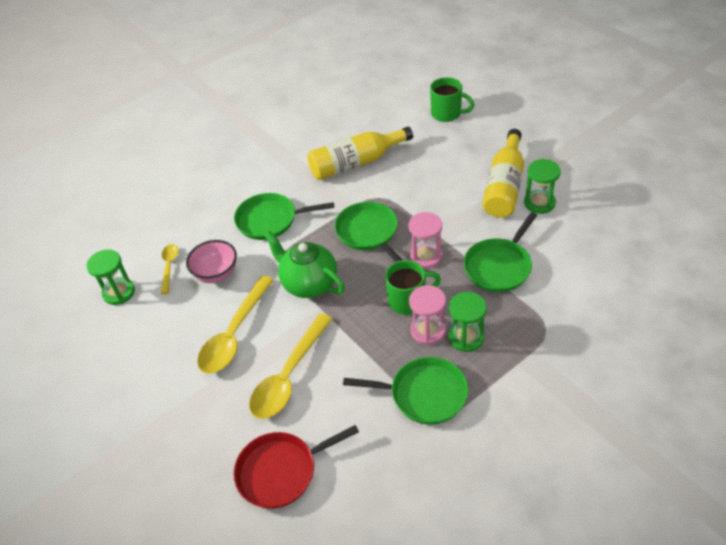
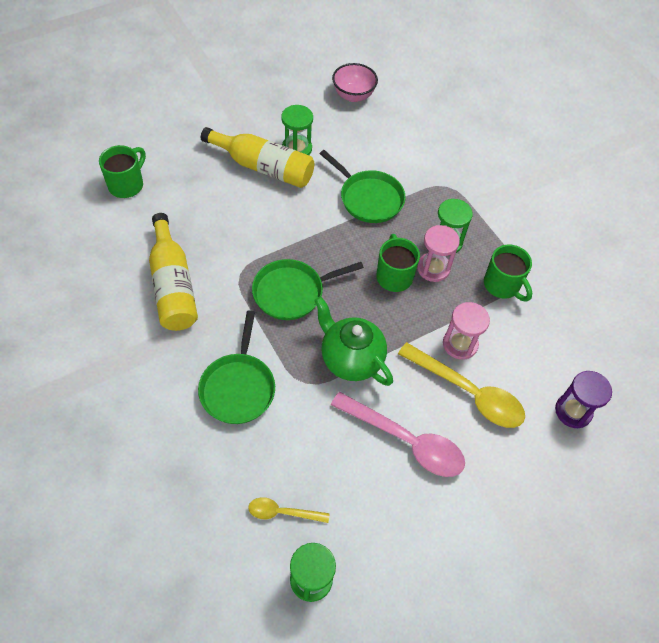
camera: 90 degrees left, 10 degrees up
(216, 274) = (311, 455): pink bowl -> pink bowl (353, 95)
(234, 334) = (406, 441): yellow spoon -> pink spoon
(281, 471) = (573, 411): red pan -> purple hourglass
(309, 284) = (350, 359): green teapot -> green teapot turned 90 degrees clockwise
(424, 394) = (502, 285): green pan -> green mug
(426, 256) = (340, 250): pink hourglass -> pink hourglass (460, 344)

